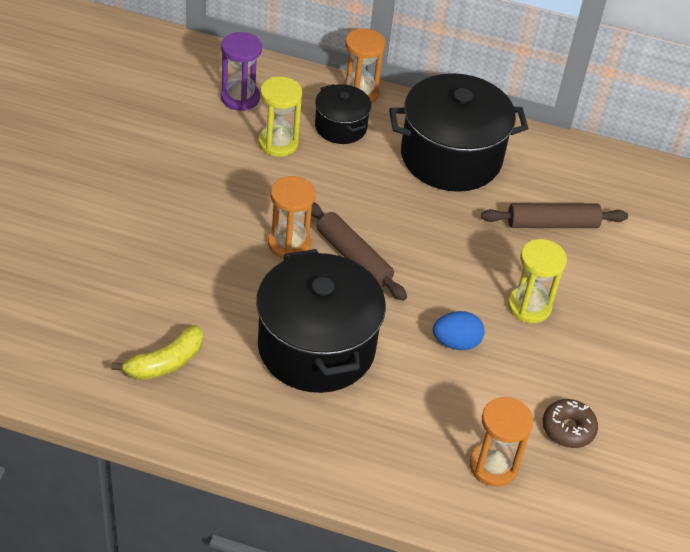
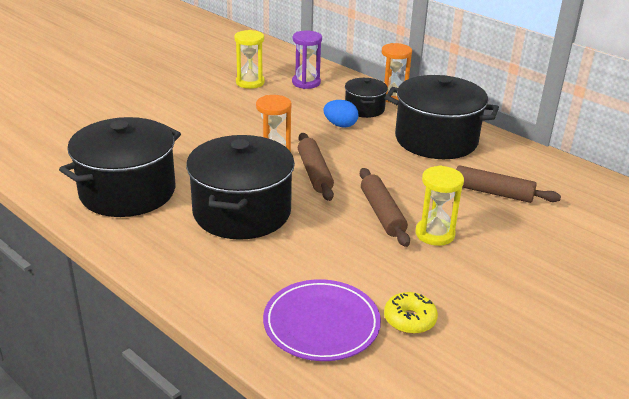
camera: 30 degrees right, 15 degrees down
(165, 363) = (127, 192): yellow banana -> black pot
(278, 143) = (312, 107): yellow hourglass -> yellow hourglass (250, 82)
(456, 342) = (354, 239): blue egg -> blue egg (340, 125)
(461, 295) = (382, 213): none -> brown rolling pin
(493, 466) = (321, 323): orange hourglass -> purple plate
(568, 429) = (409, 319): brown donut -> yellow donut

